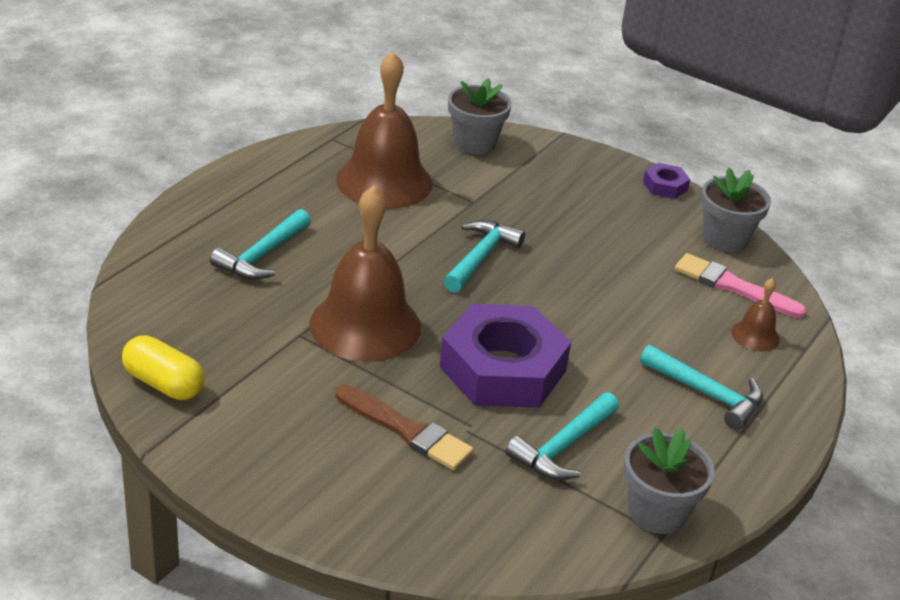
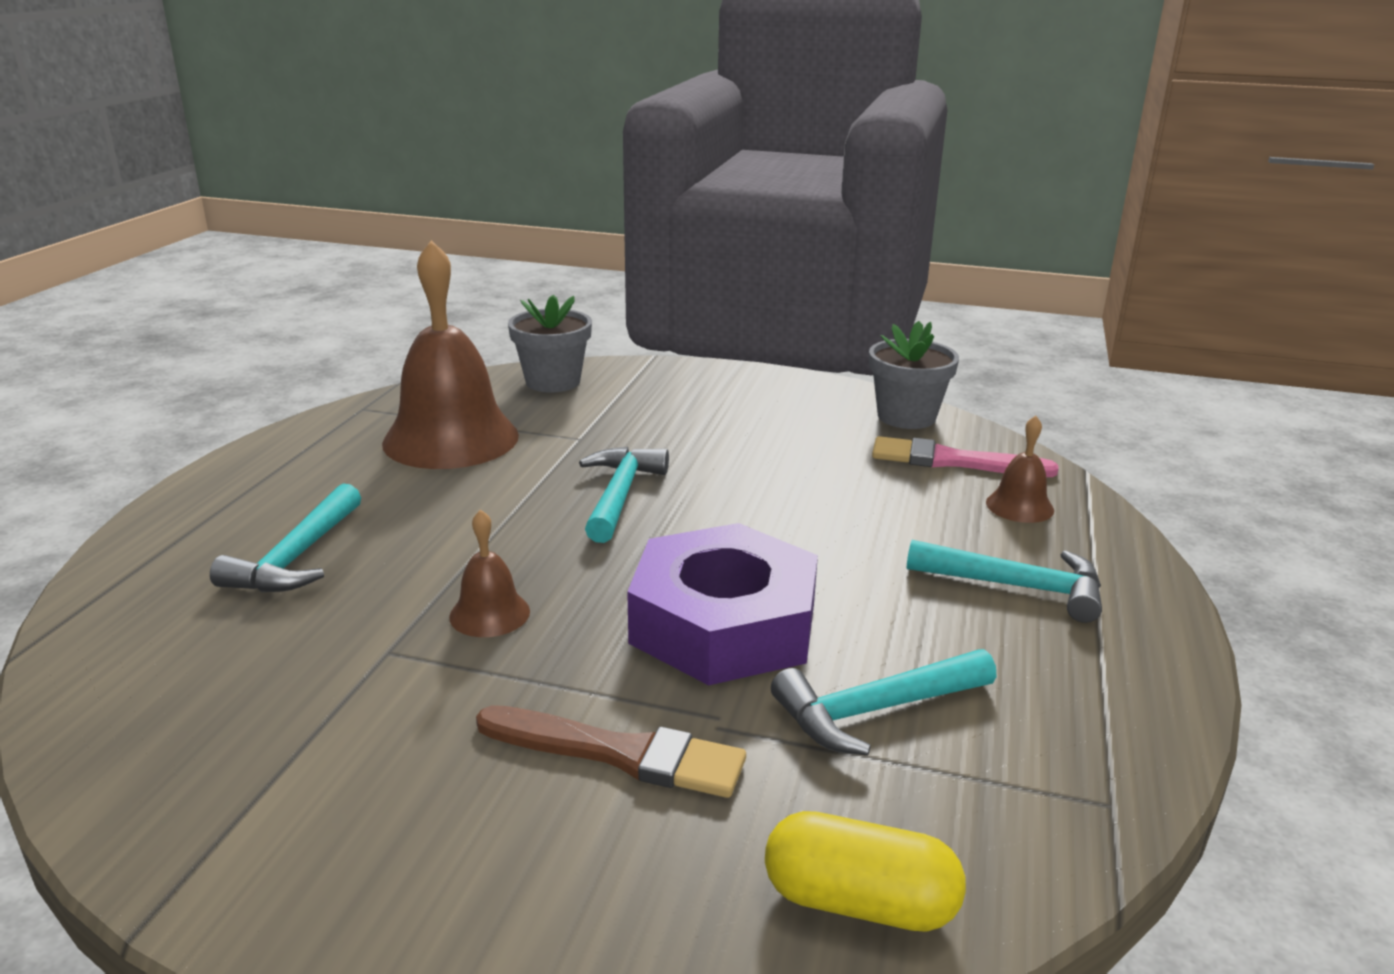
camera: 15 degrees left, 10 degrees down
(164, 383) = (154, 791): yellow capsule -> yellow capsule (859, 902)
(365, 325) = (489, 614): brown bell -> brown bell, size x0.45
(563, 447) = (875, 710): turquoise hammer -> turquoise hammer turned 45 degrees clockwise
(657, 512) = (1076, 771): grey flower pot -> none
(665, 186) = (803, 382): purple nut -> none

